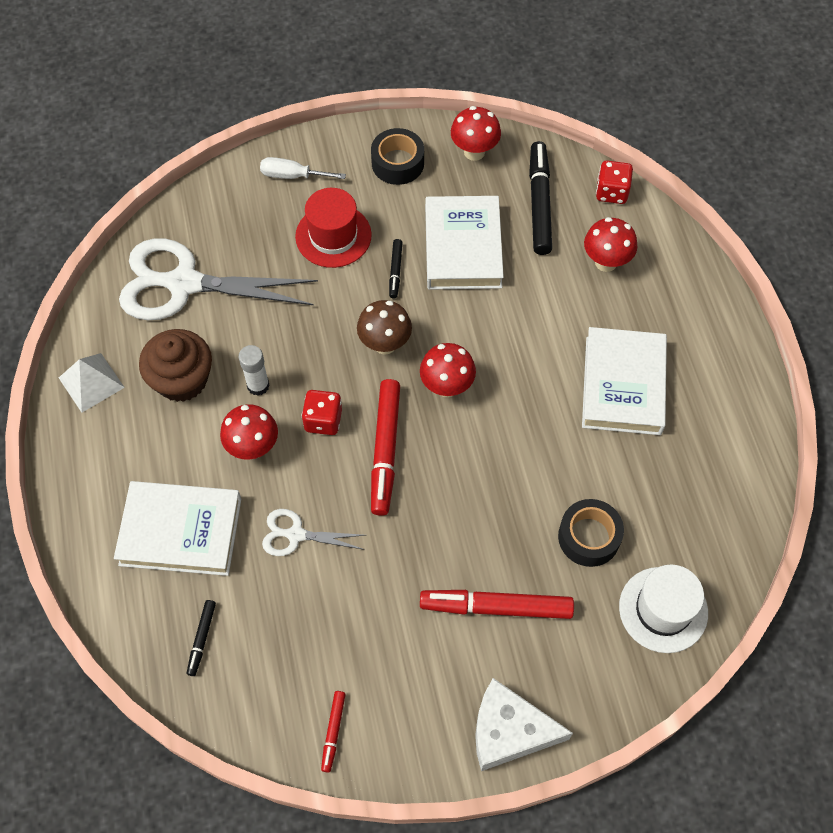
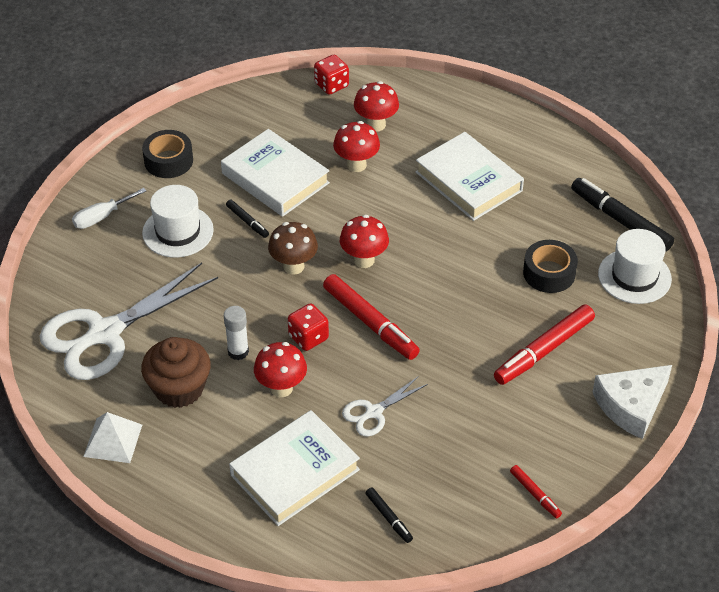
camera: 45 degrees left, 15 degrees down
(333, 236) = (178, 231): red hat -> white hat
(474, 152) = (213, 121): red mushroom -> red mushroom (356, 165)
(539, 203) = (293, 121): black marker -> black marker (620, 220)

